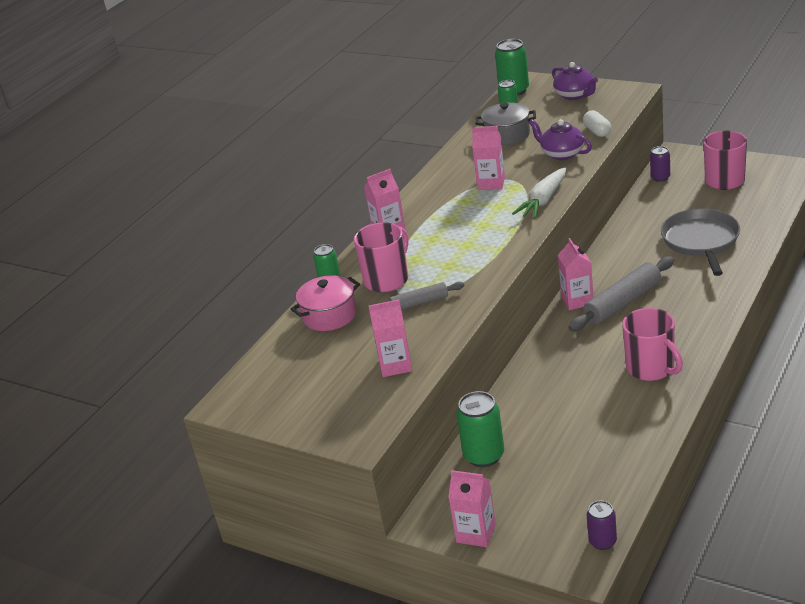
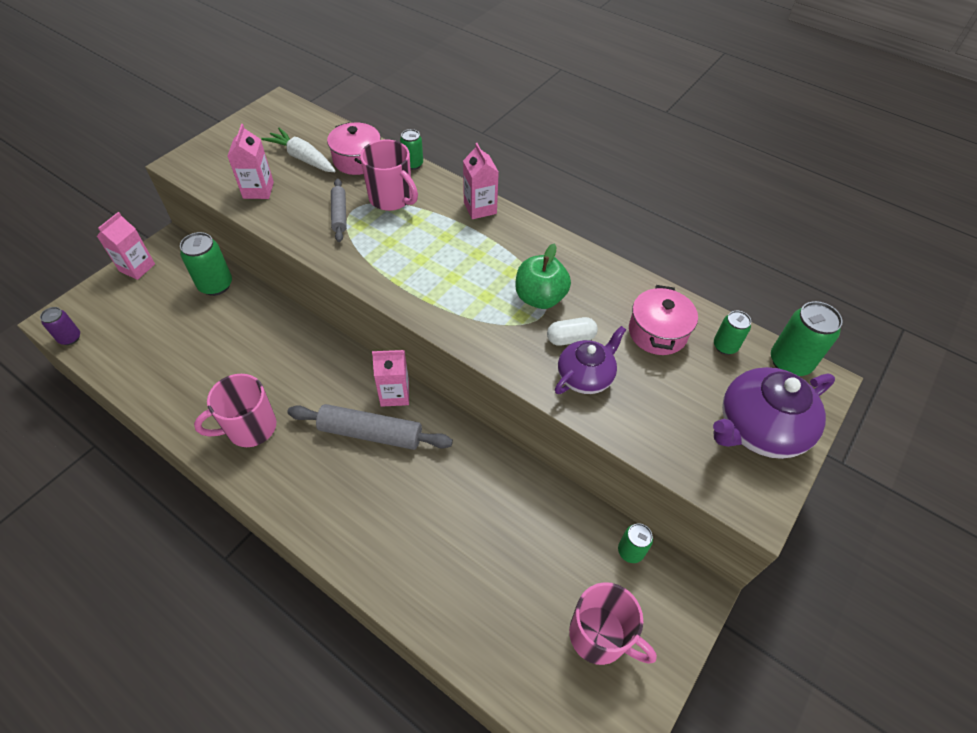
camera: 90 degrees right, 20 degrees up
(491, 183) = (540, 298): pink carton -> green apple
(507, 135) = (657, 332): grey pot -> pink pot
(543, 201) = (477, 335): white carrot -> white carrot (302, 158)
(575, 95) = (758, 428): purple teapot -> purple teapot, size x1.55
(597, 131) = (635, 428): white capsule -> white capsule (570, 338)
(623, 302) = (371, 433): grey rolling pin -> grey rolling pin turned 45 degrees counterclockwise
(660, 178) = (630, 551): purple can -> green can
(701, 241) = (455, 550): grey pan -> none

